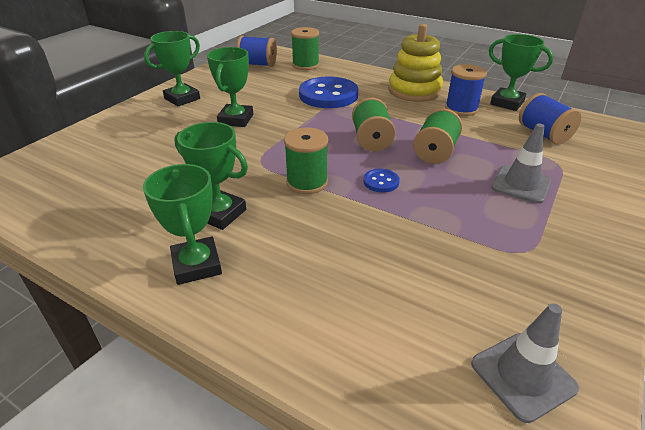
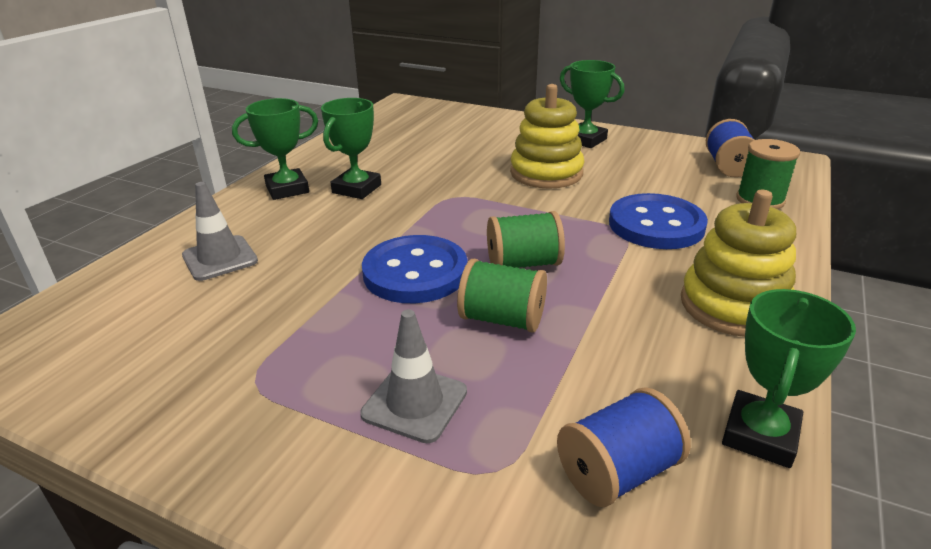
camera: 85 degrees right, 5 degrees down
(236, 119) = (546, 173): green trophy -> yellow stacking toy
(307, 182) = (411, 225): green spool -> none
(381, 182) = (415, 272): blue button -> blue button, size x2.24
(461, 109) = (684, 360): blue spool -> none
(523, 376) = (84, 351): grey traffic cone -> grey traffic cone (220, 258)

